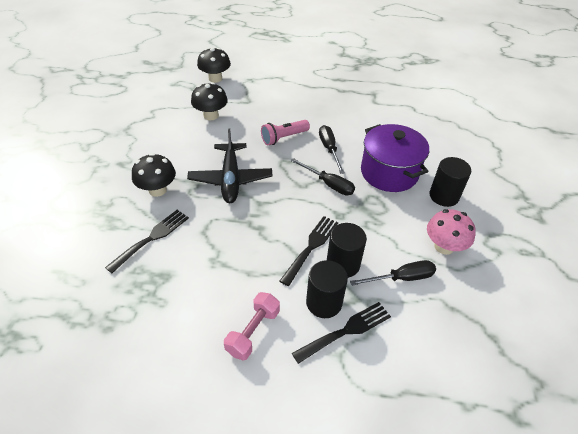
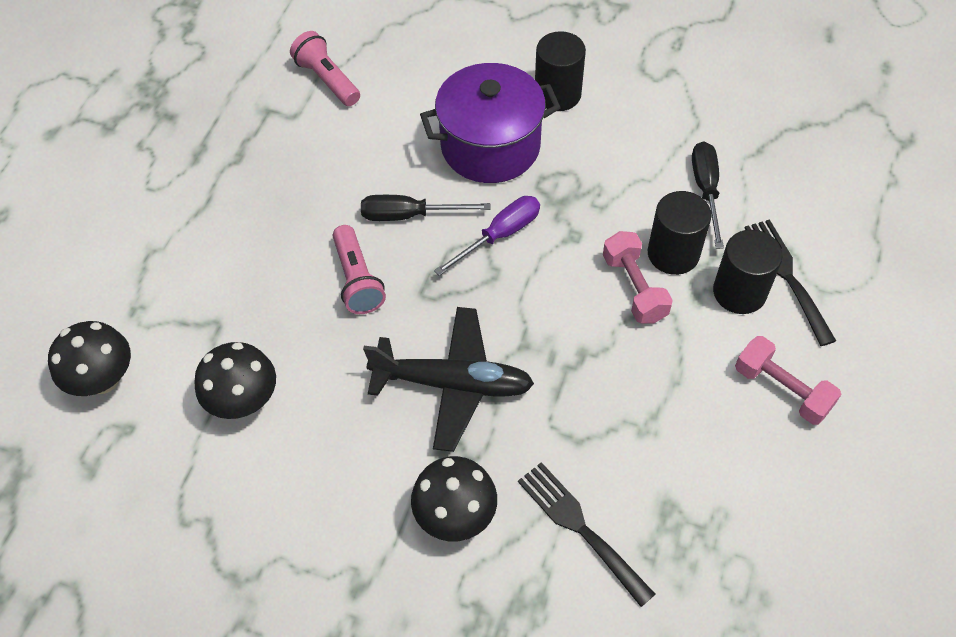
camera: 75 degrees left, 10 degrees up
(311, 247) = (634, 288): black fork -> pink dumbbell
(328, 184) = (500, 235): black screwdriver -> purple screwdriver
(404, 108) = (327, 80): none -> pink flashlight
(444, 246) = (656, 126): pink mushroom -> none

